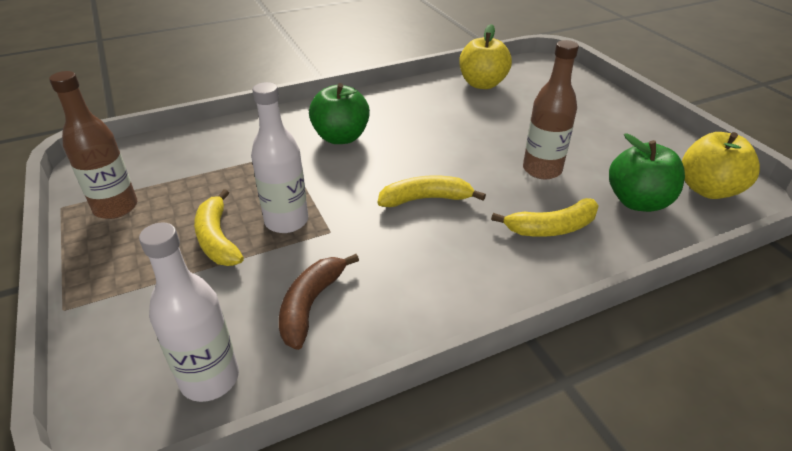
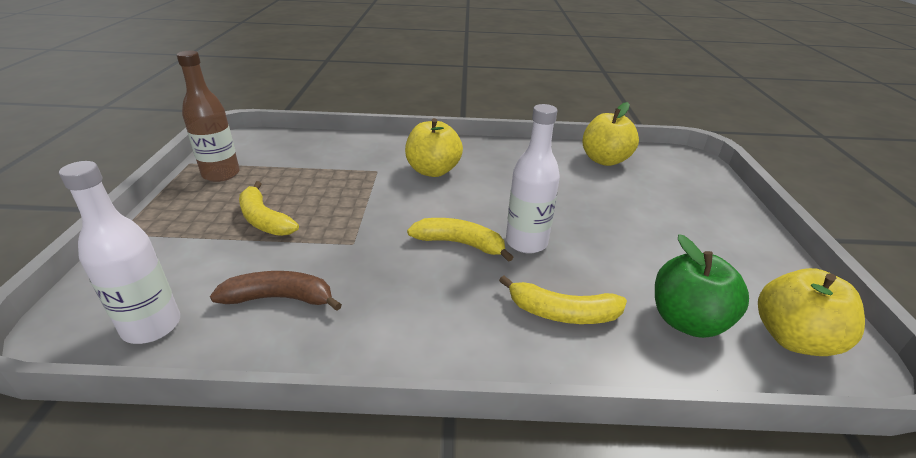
camera: 25 degrees right, 5 degrees down
(217, 239) = (264, 219): yellow banana -> yellow banana turned 45 degrees counterclockwise
(286, 221) = (327, 223): white bottle -> white bottle (526, 242)
(311, 305) = (280, 298): brown banana -> brown banana turned 45 degrees clockwise
(341, 137) = (433, 171): green apple -> yellow apple
(542, 170) = (600, 254): brown bottle -> none

